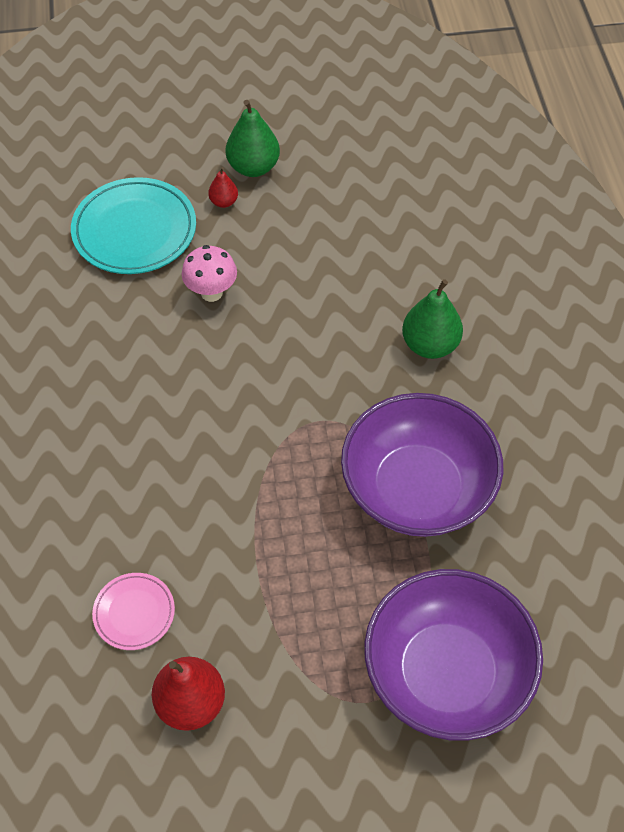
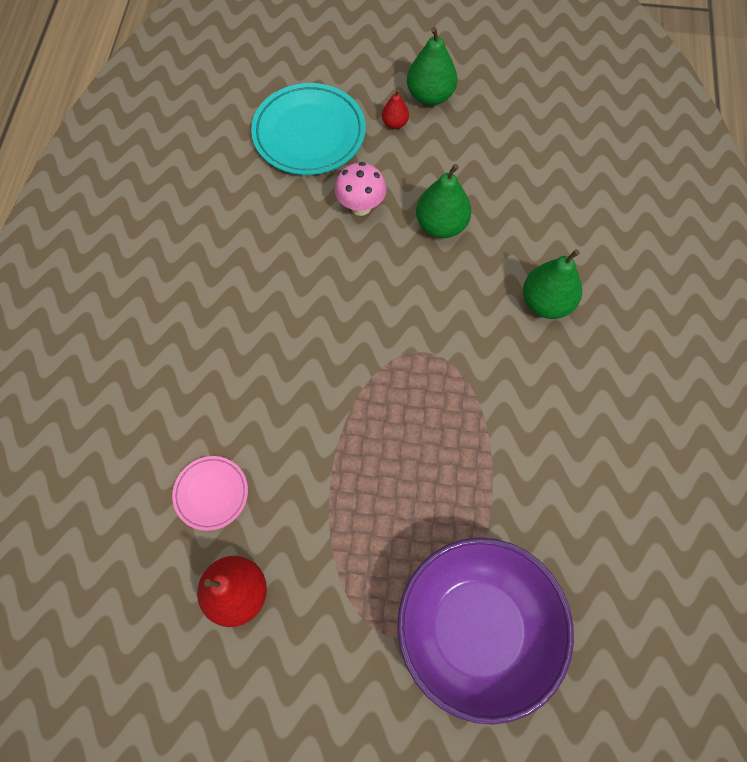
camera: 15 degrees right, 10 degrees up
(301, 293) = (441, 225): none -> green pear
(417, 488) = (497, 440): purple bowl -> none

